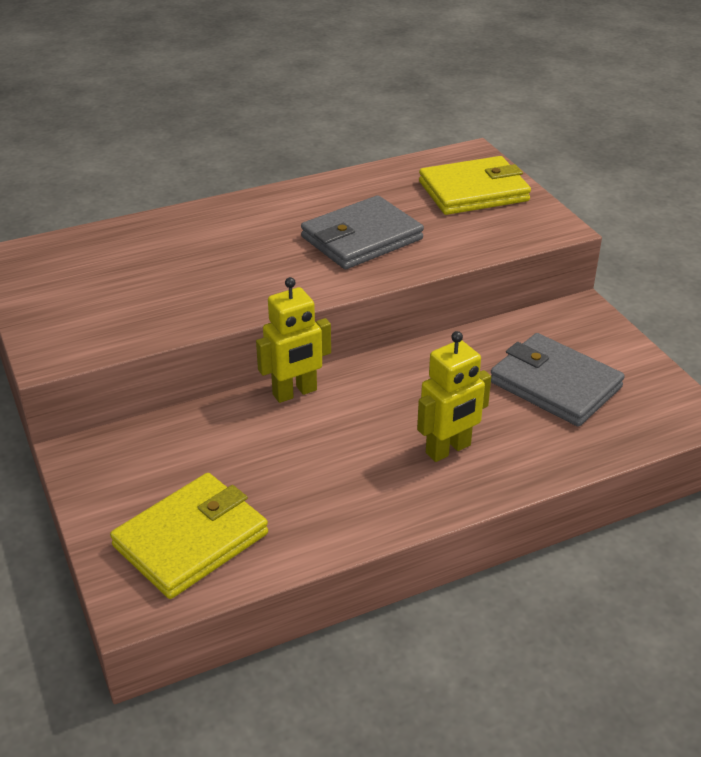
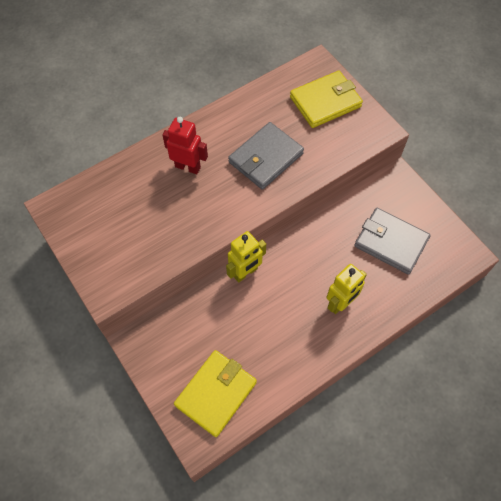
camera: 10 degrees left, 25 degrees up
(236, 236) = (188, 167): none -> red robot

